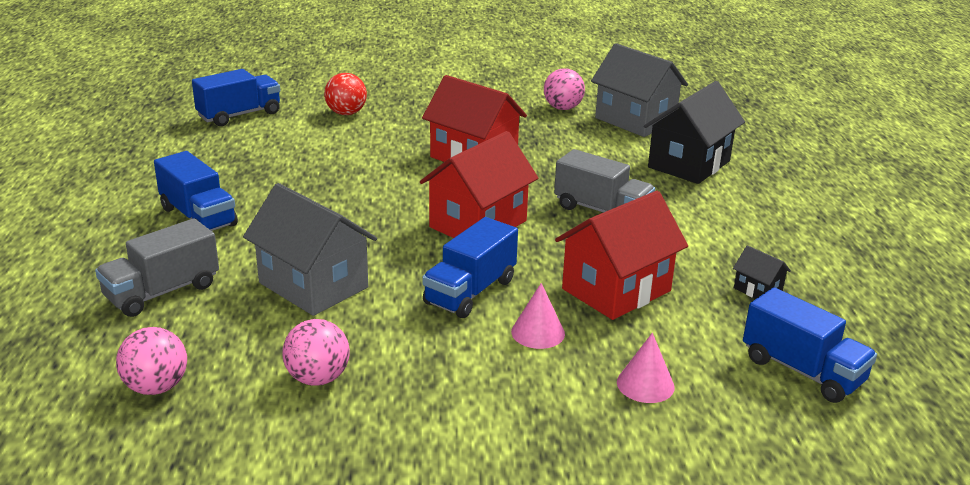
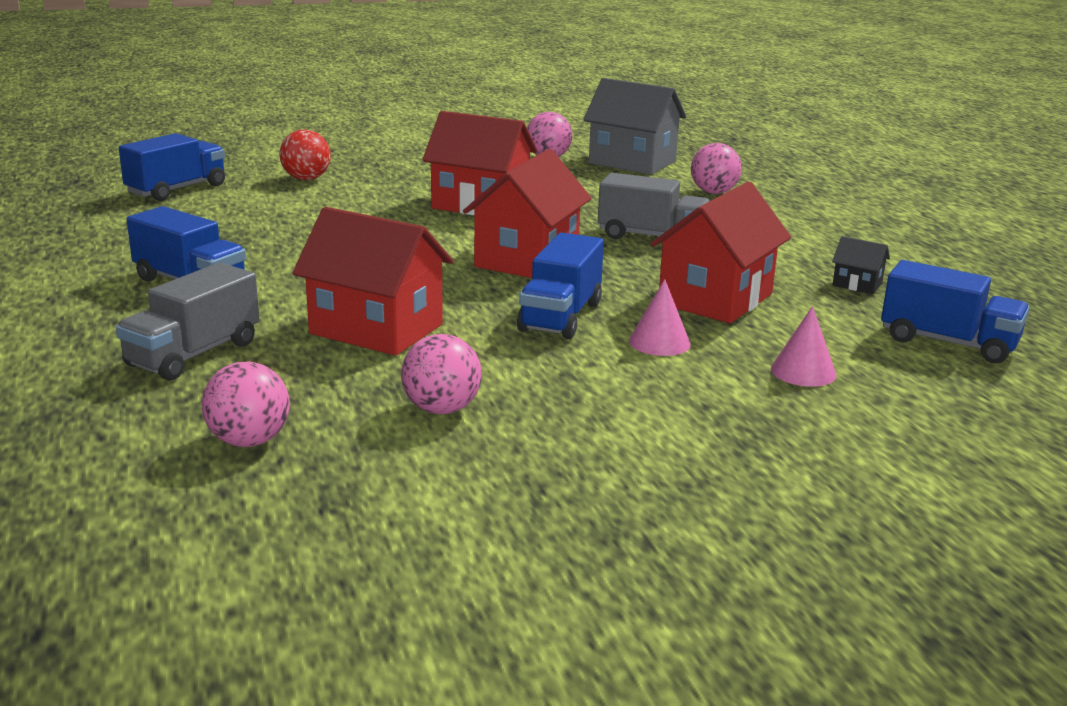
camera: 15 degrees left, 5 degrees down
(313, 285) = (376, 329): grey house -> red house
(689, 164) = (713, 192): black house -> pink ball

